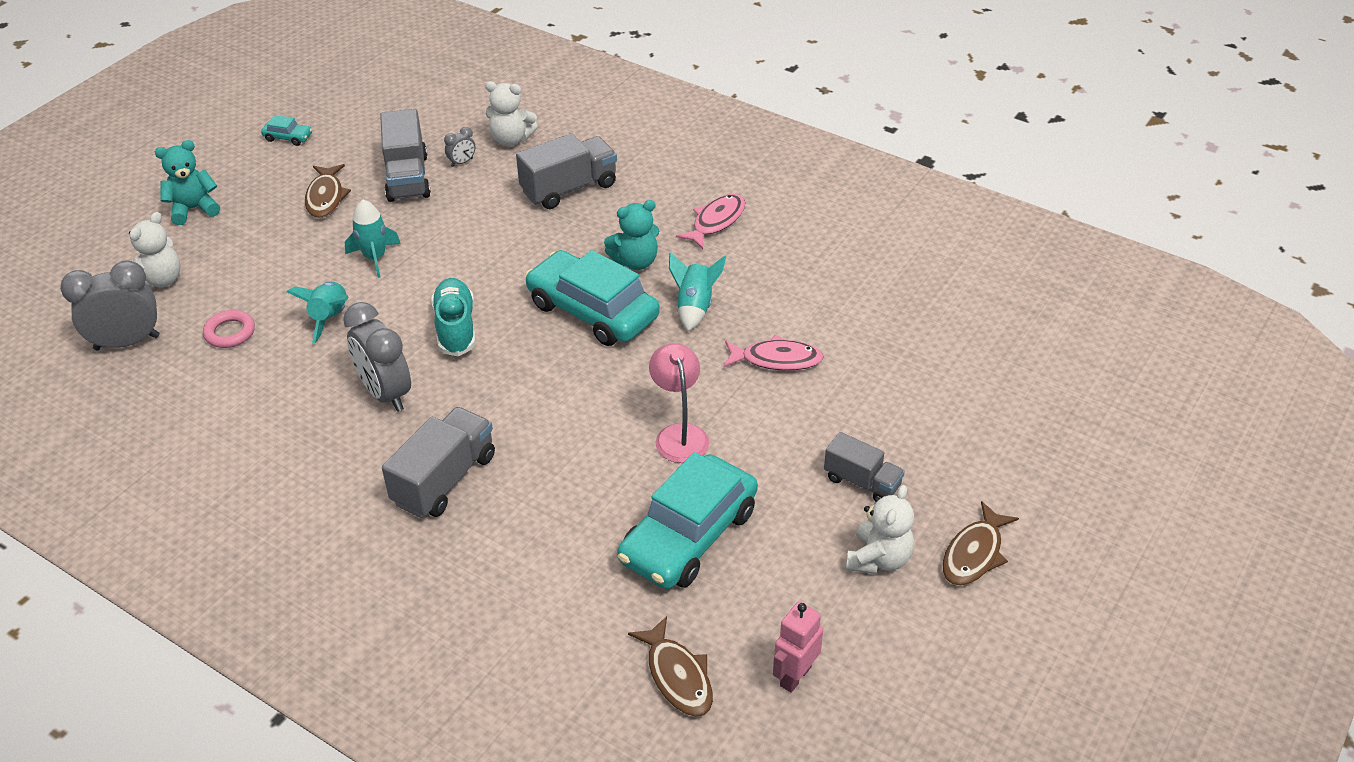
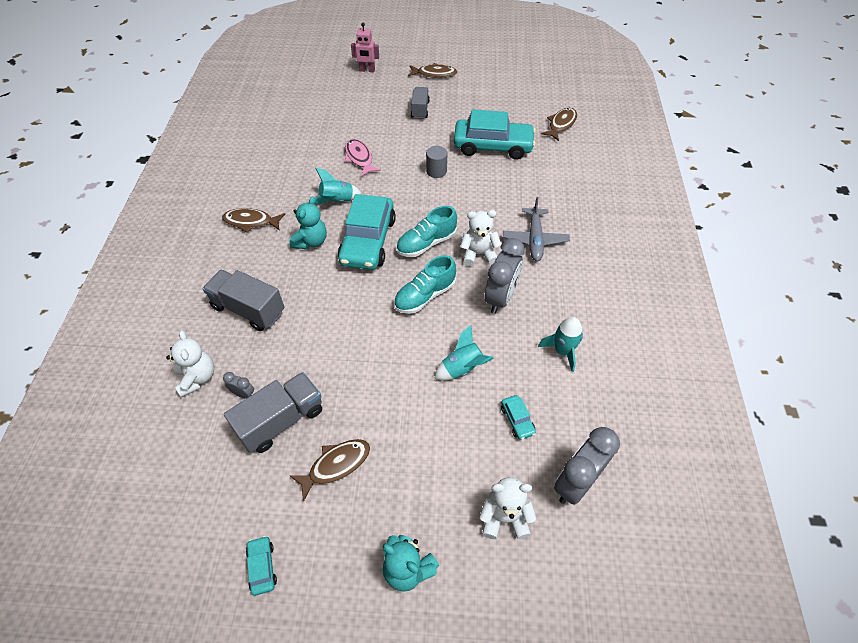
camera: 120 degrees left, 10 degrees up
(127, 342) = (576, 483): grey clock -> grey clock turned 90 degrees clockwise
(230, 332) = (517, 420): pink ring -> turquoise car
(375, 257) = (387, 381): turquoise rocket -> turquoise rocket (562, 351)
(444, 479) = (534, 239): grey truck -> grey plane
(539, 363) = (426, 243): none -> turquoise shoe
(635, 262) = (311, 242): turquoise teddy bear -> turquoise teddy bear turned 75 degrees clockwise
(679, 434) = (436, 171): pink lamp -> grey cylinder
(716, 222) = (251, 222): pink fish -> brown fish
(795, 676) = (531, 98): pink robot -> pink robot (367, 70)
(878, 559) = (458, 95): white teddy bear -> white teddy bear (478, 254)

